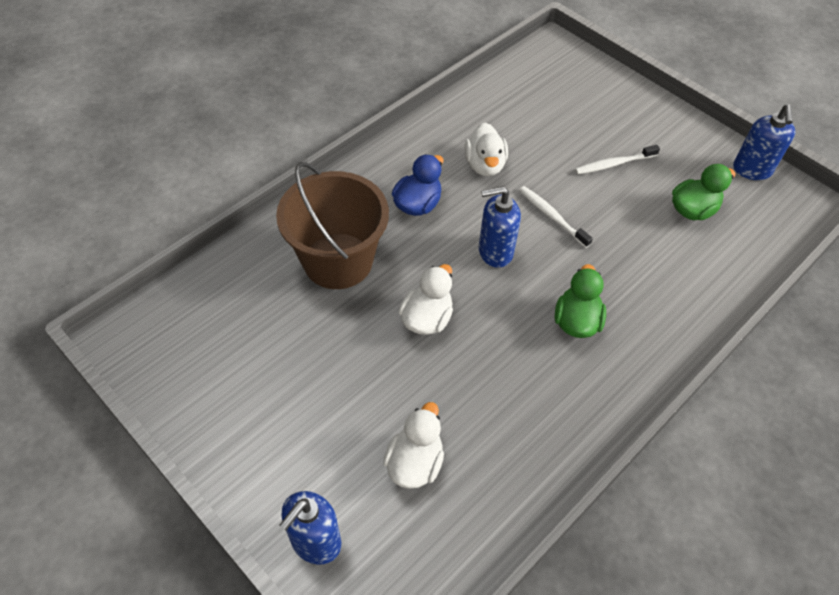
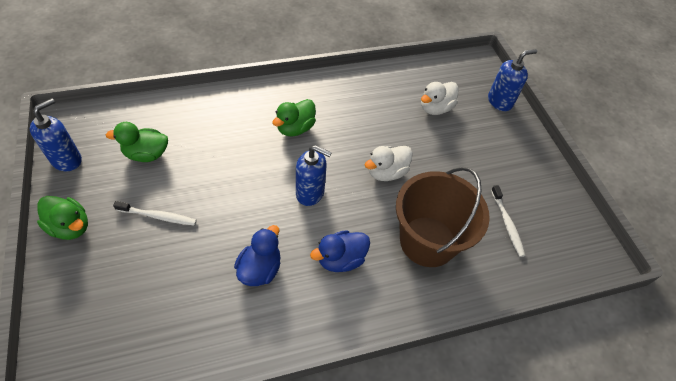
camera: 155 degrees left, 0 degrees up
(485, 165) = (260, 269): white duck -> blue duck
(552, 216) = (247, 198): white toothbrush -> white toothbrush (507, 224)
(672, 125) = (70, 227): none -> green duck

